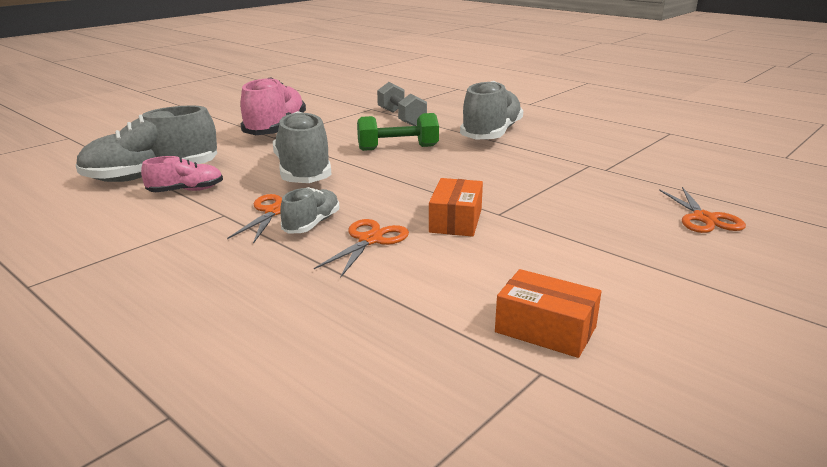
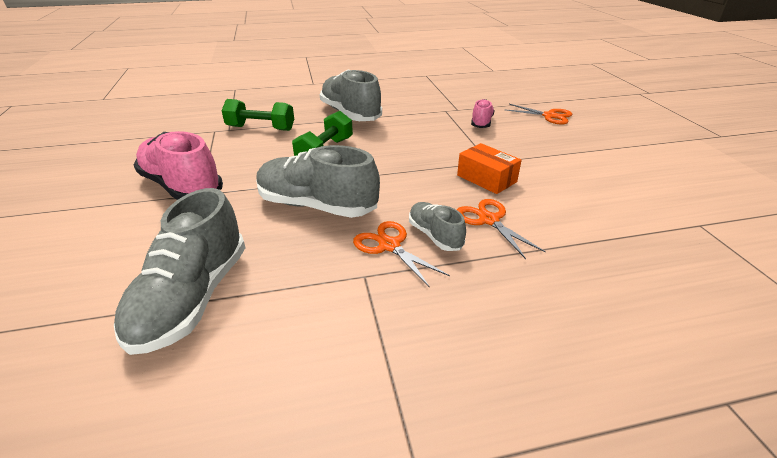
camera: 55 degrees left, 10 degrees up
(186, 191) = (273, 284): pink shoe -> pink shoe (481, 122)
(401, 118) = (261, 128): grey dumbbell -> green dumbbell
(545, 329) = (653, 205): orange box -> none

